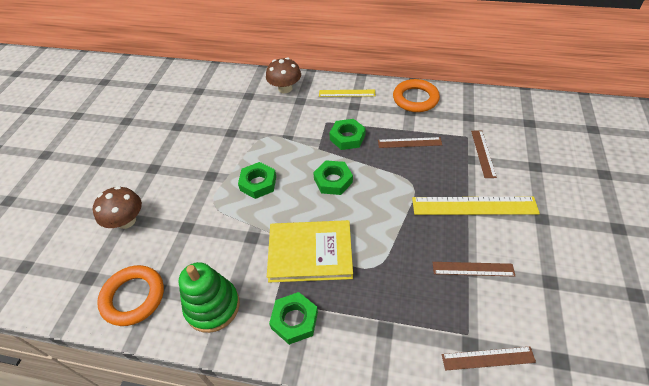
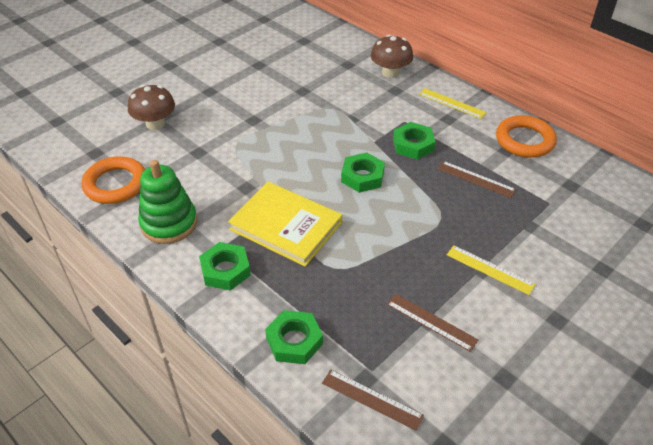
camera: 30 degrees right, 5 degrees down
(258, 183) = (290, 146): green nut -> green nut (294, 341)
(474, 206) = (490, 269): yellow ruler -> yellow ruler, size x0.59
(483, 153) = (551, 227): brown ruler -> none

